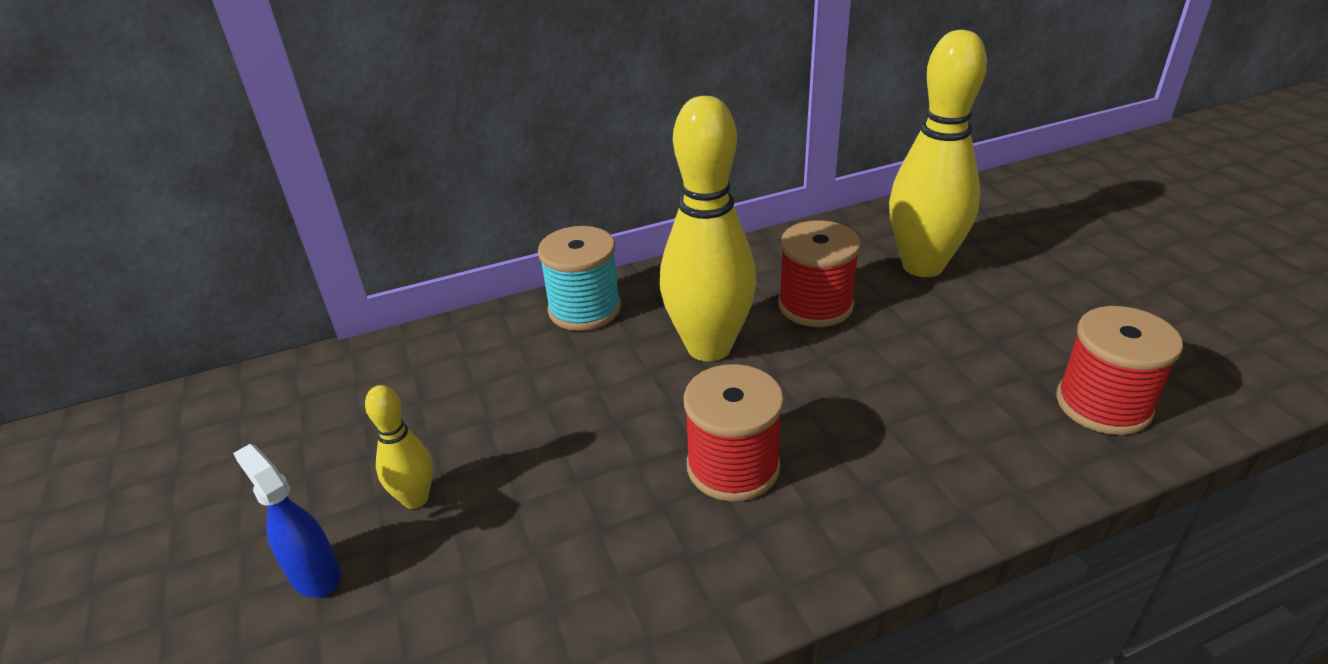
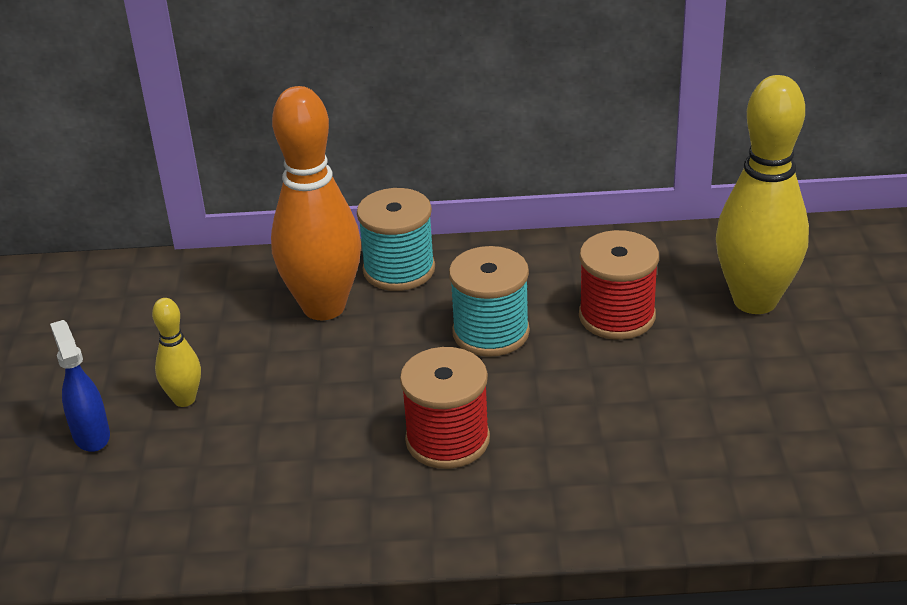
camera: 20 degrees right, 0 degrees up
(527, 361) = (324, 307): none -> orange bowling pin
(709, 347) = (491, 332): yellow bowling pin -> turquoise spool
(1103, 405) = (820, 474): red spool -> none

